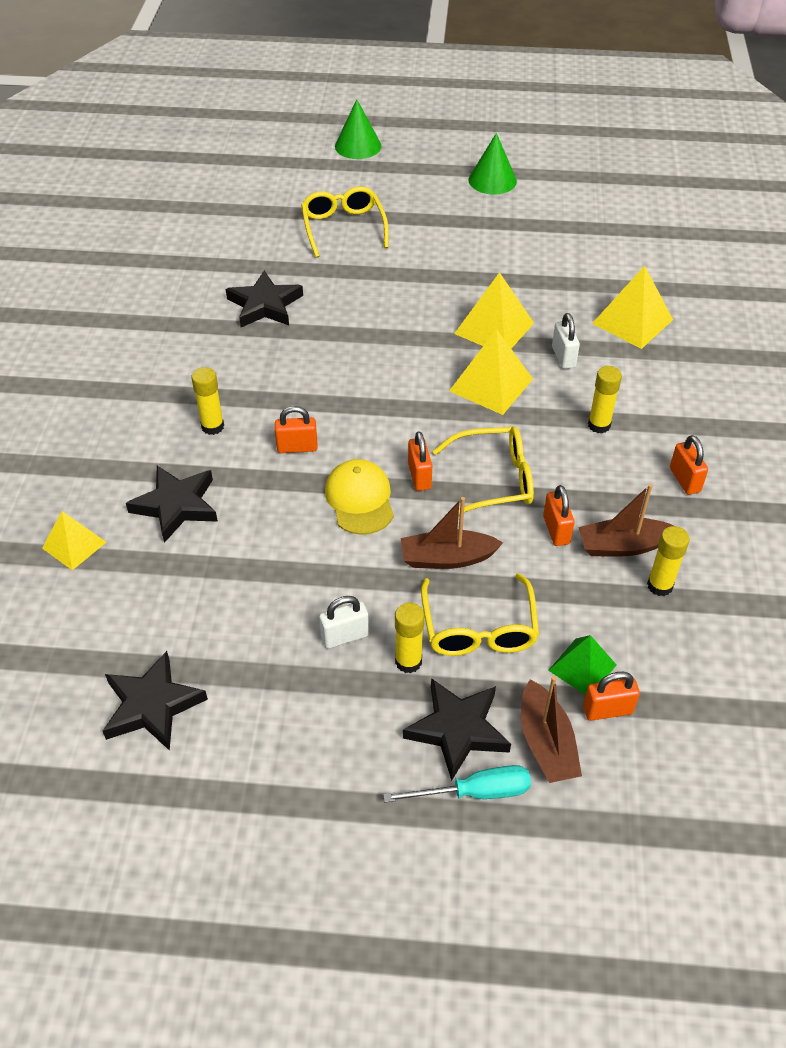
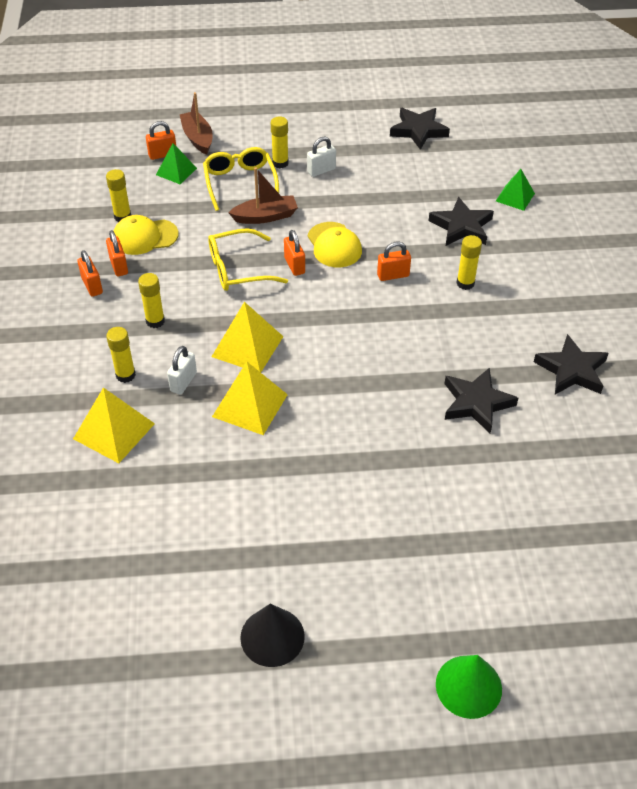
camera: 170 degrees right, 0 degrees up
(74, 545) = (515, 197): yellow pyramid -> green pyramid
(343, 228) = (435, 520): yellow glasses -> none
(457, 730) = (247, 138): black star -> black star (572, 370)
(475, 792) = (235, 117): turquoise screwdriver -> none
(492, 180) = (272, 636): green cone -> black cone
(556, 530) = (191, 241): orange padlock -> orange padlock (119, 266)
(563, 357) = (183, 382): white padlock -> white padlock turned 45 degrees clockwise
(623, 546) = (144, 237): brown boat -> yellow cap
(627, 370) = (125, 375): none -> yellow glue stick

